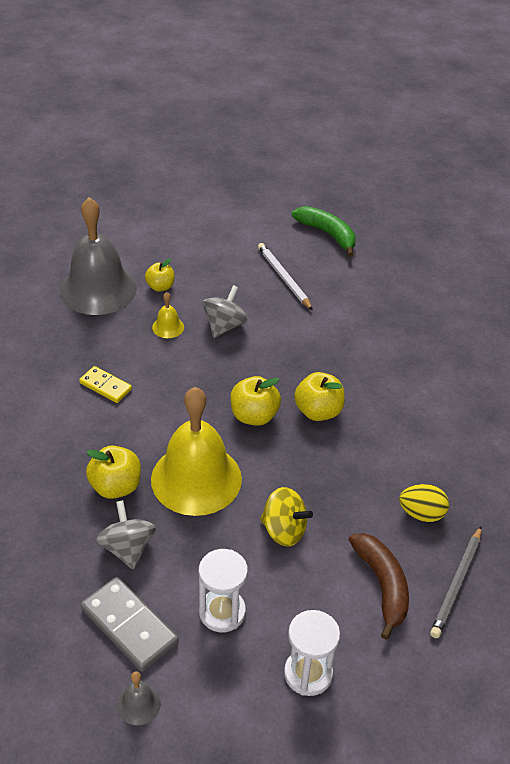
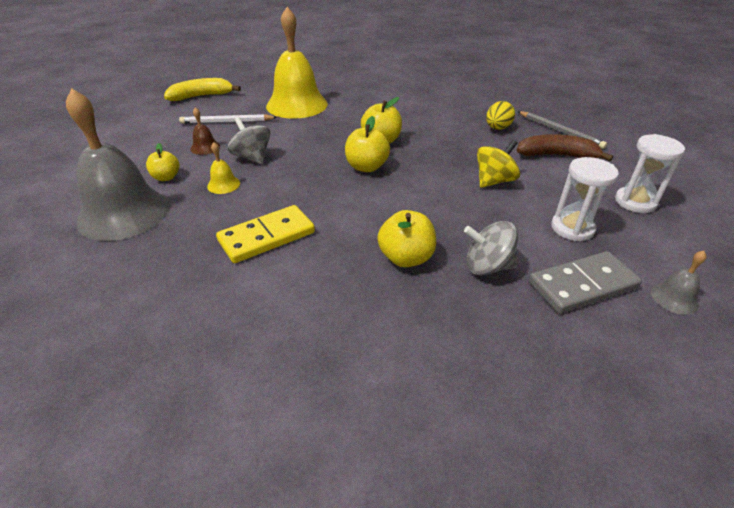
camera: 65 degrees left, 5 degrees down
(105, 386) = (267, 237): yellow domino -> yellow domino, size x1.62
(196, 478) = (420, 209): yellow bell -> yellow bell (297, 105)
(224, 286) = (205, 147): none -> brown bell
(327, 234) = (201, 96): green banana -> yellow banana

